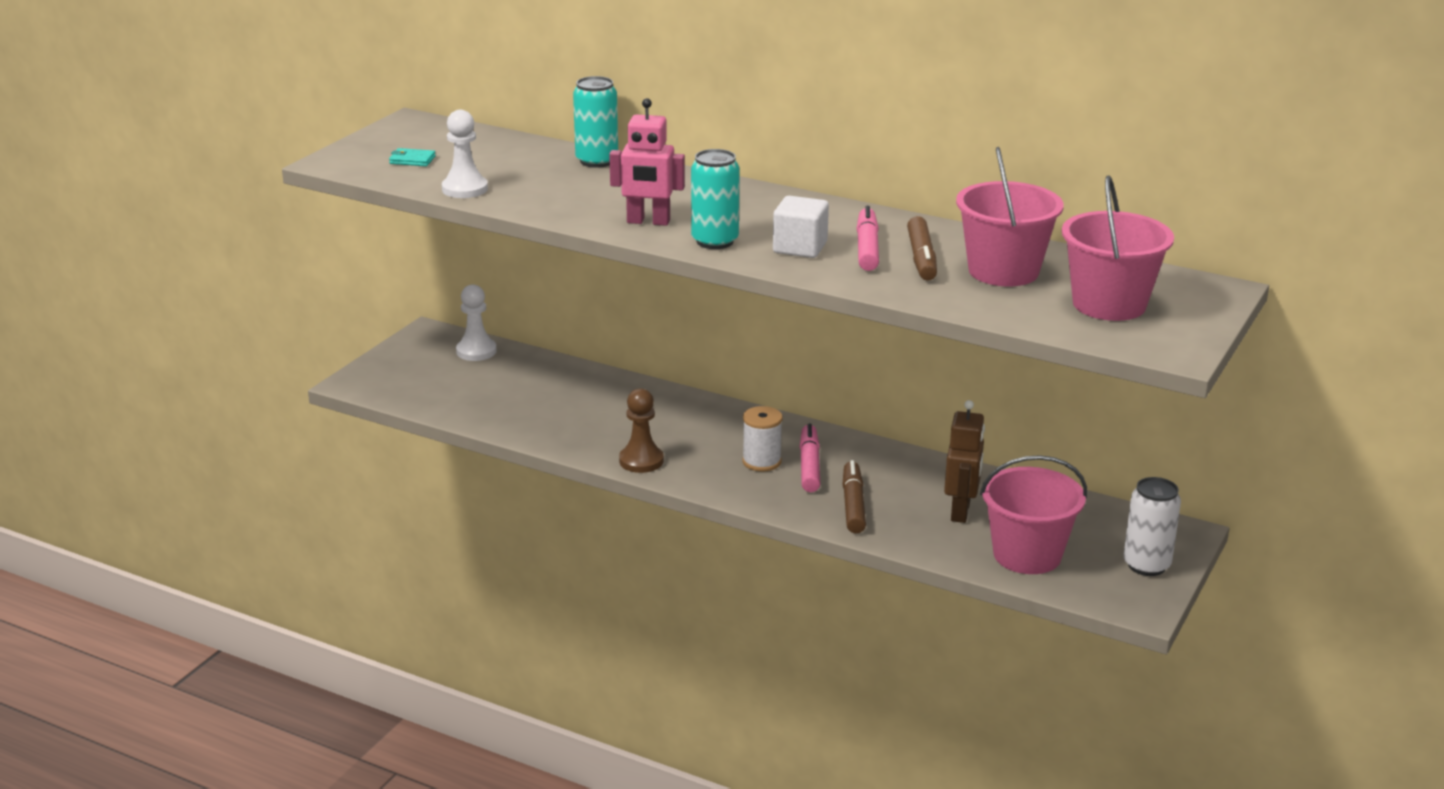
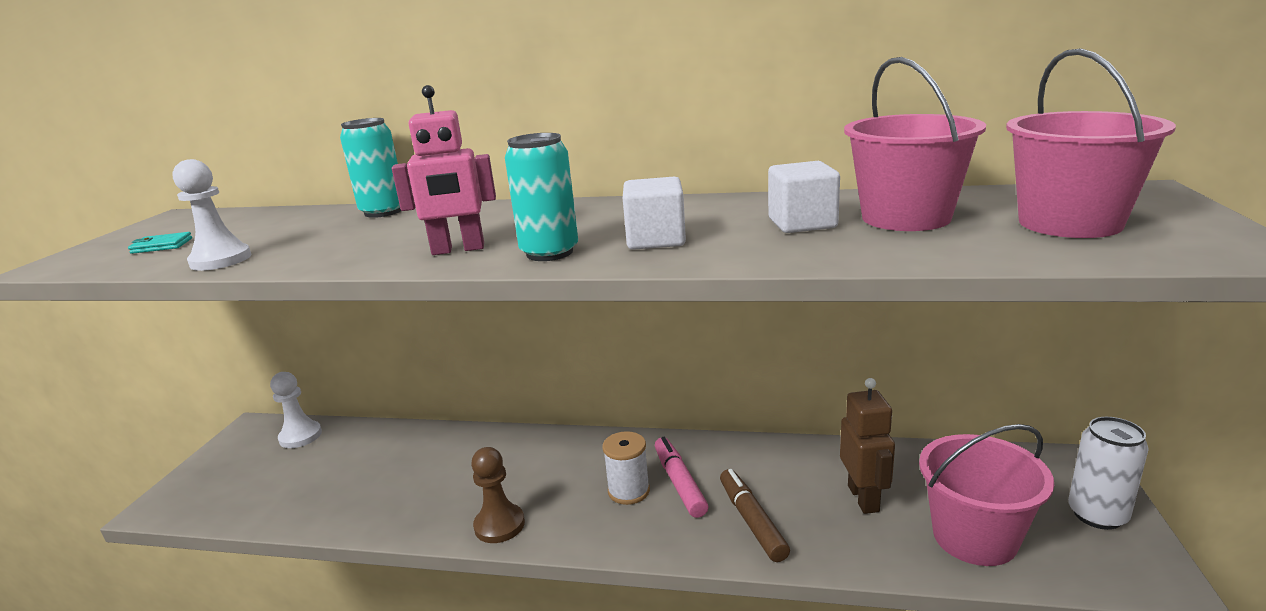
camera: 15 degrees left, 5 degrees down
(867, 248) = (732, 226): pink marker -> none
(921, 258) = (802, 223): brown marker -> white cube

